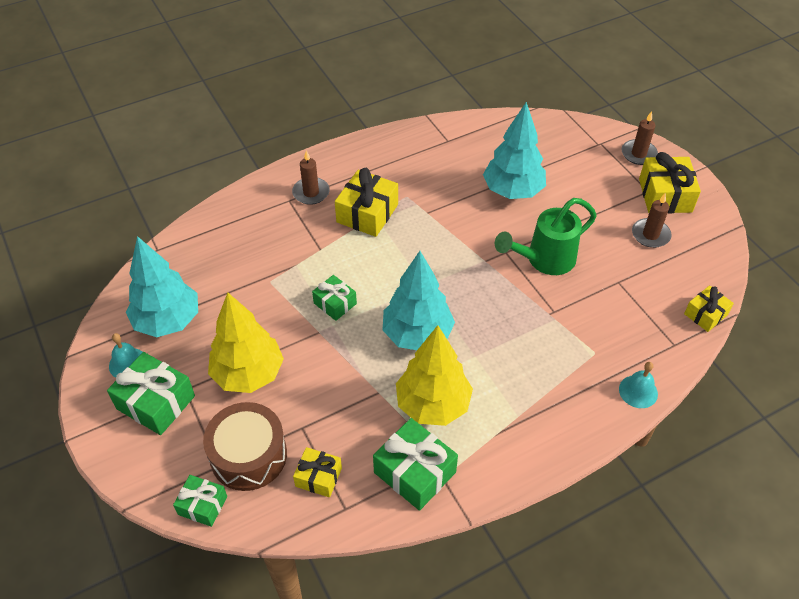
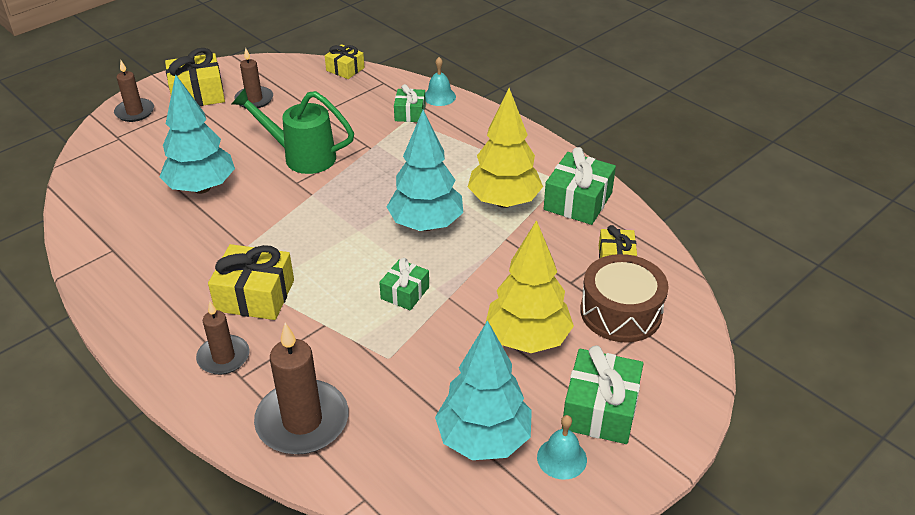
camera: 105 degrees left, 10 degrees down
(202, 505) = (690, 330): green gift -> green gift (410, 113)
(234, 227) = (302, 421): none -> brown candle
(544, 260) = (302, 157): green watering can -> green watering can turned 150 degrees clockwise

